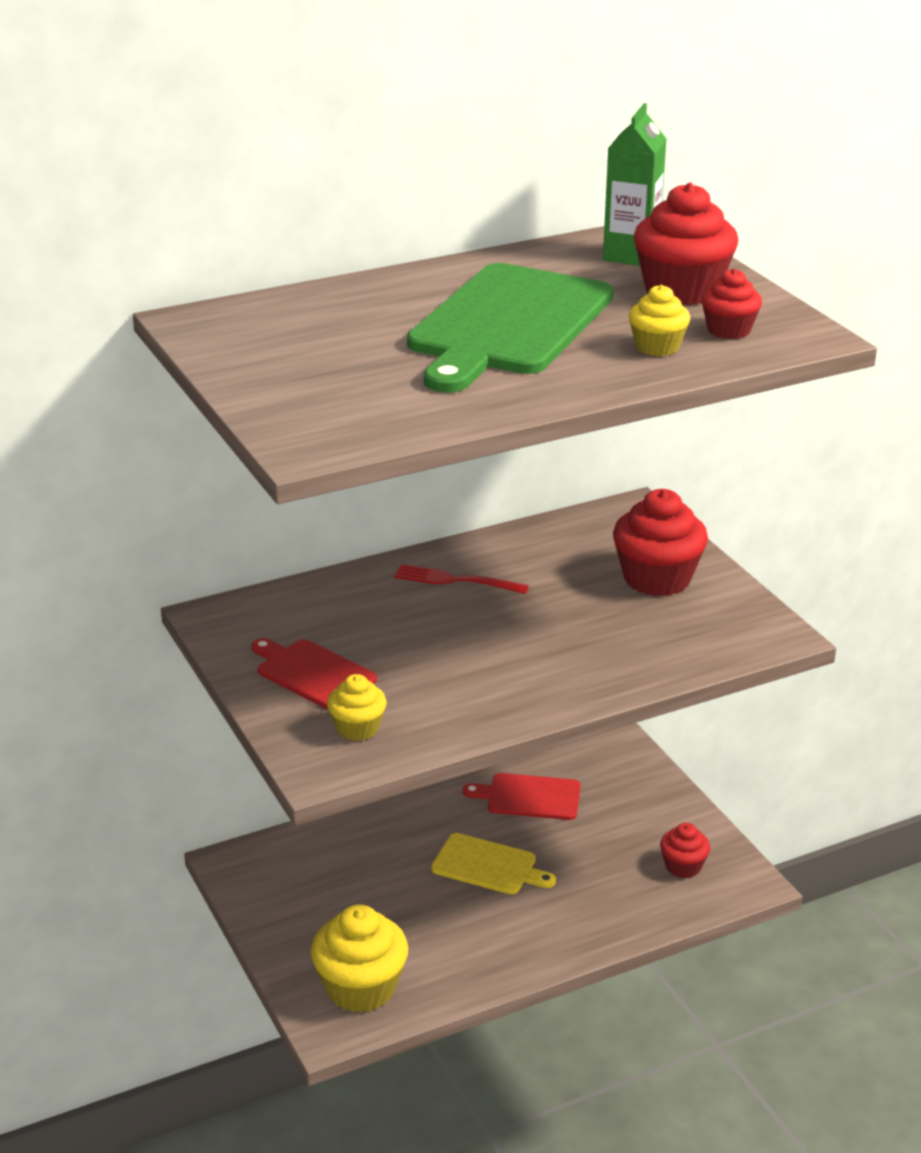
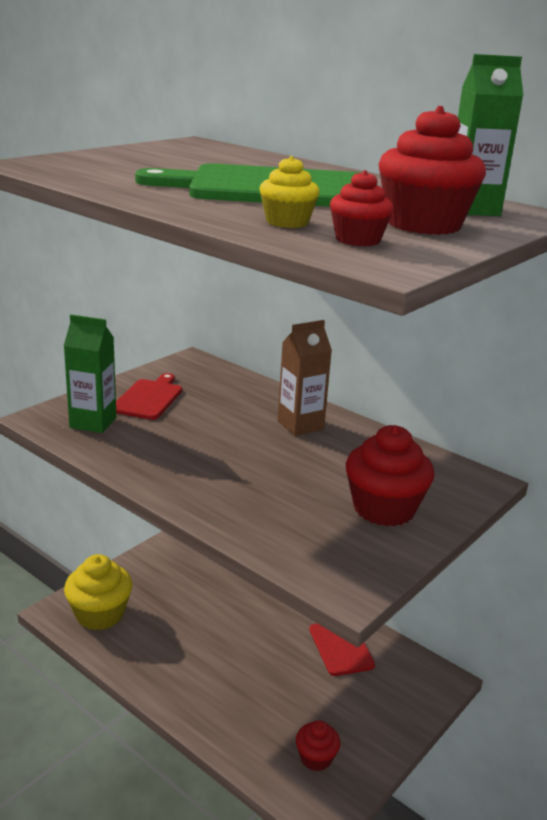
camera: 65 degrees right, 5 degrees down
(357, 728) = (93, 422): yellow cupcake -> green carton
(455, 580) = (300, 425): red fork -> brown carton
(488, 866) = (250, 642): yellow cutting board -> none

